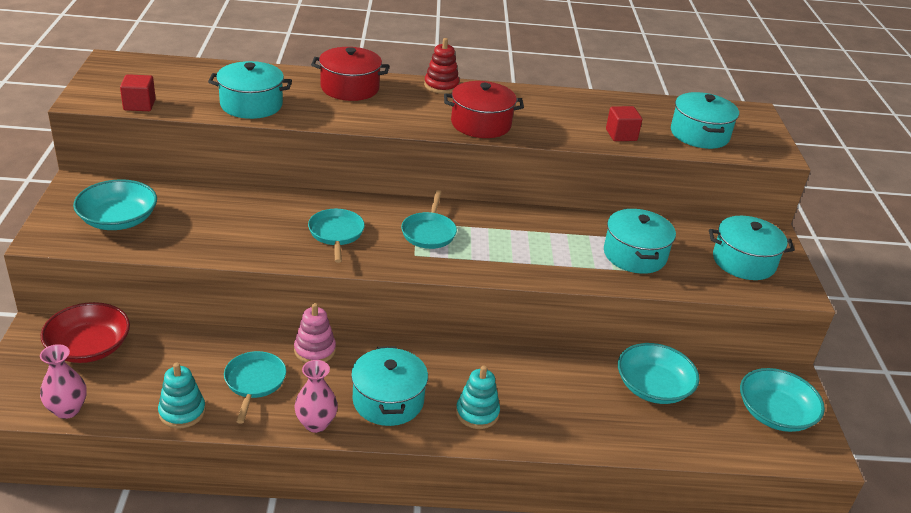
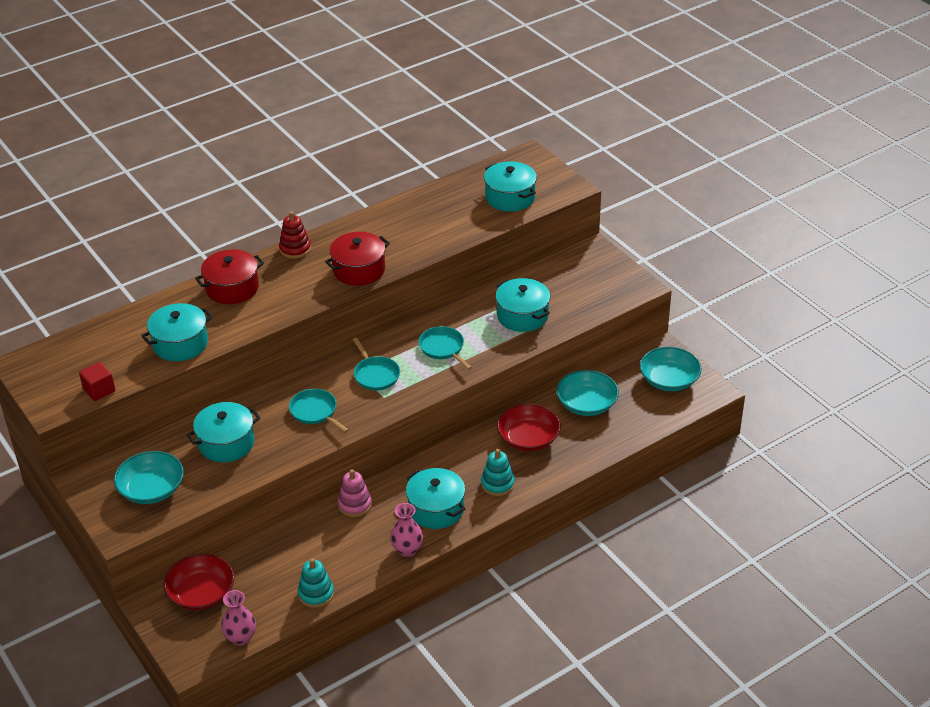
camera: 30 degrees left, 5 degrees up
(254, 382) = (340, 548): turquoise pan -> turquoise pan (443, 348)
(555, 386) = (528, 438): none -> red bowl
(621, 135) = (460, 227): red cube -> none
(743, 261) = (592, 282): turquoise pot -> turquoise pot (226, 443)

